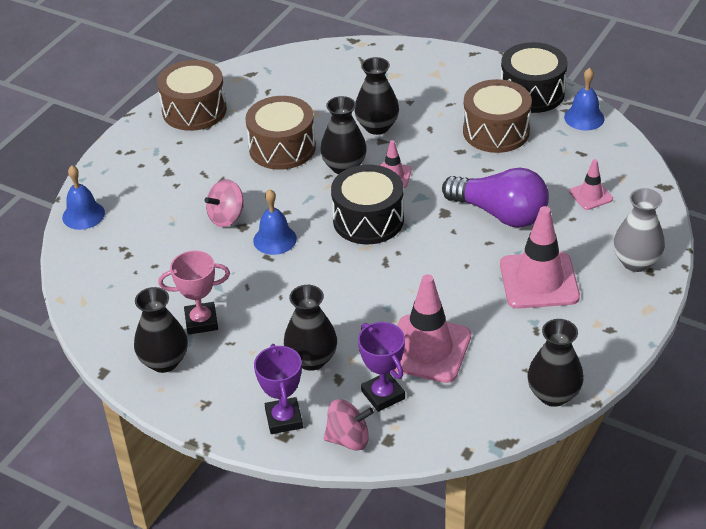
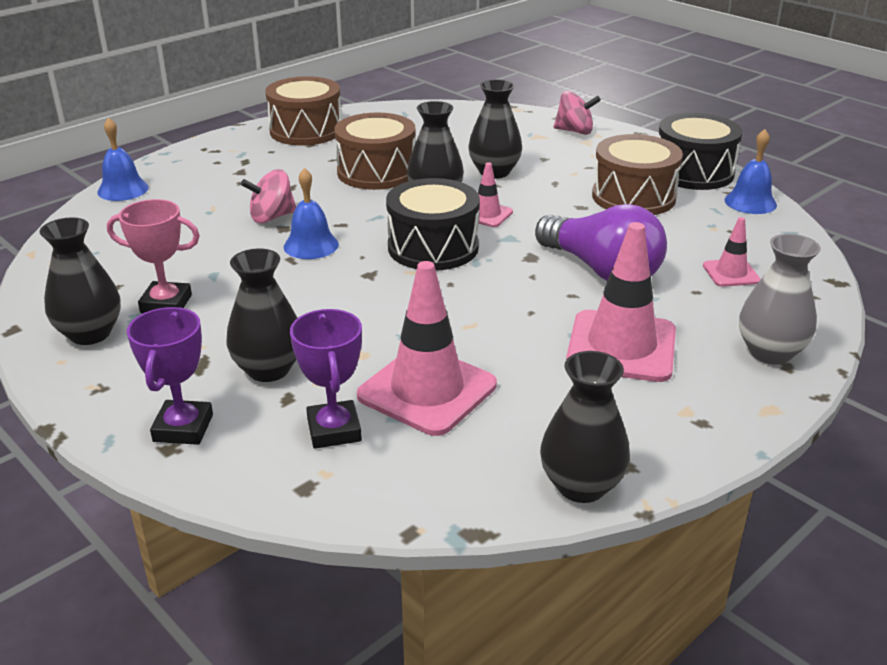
camera: 15 degrees right, 10 degrees down
(348, 439) = (251, 473): pink spinning top -> pink spinning top (574, 131)

